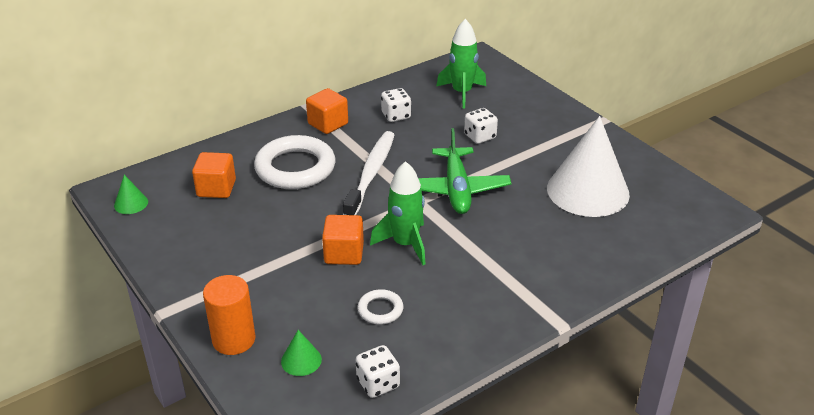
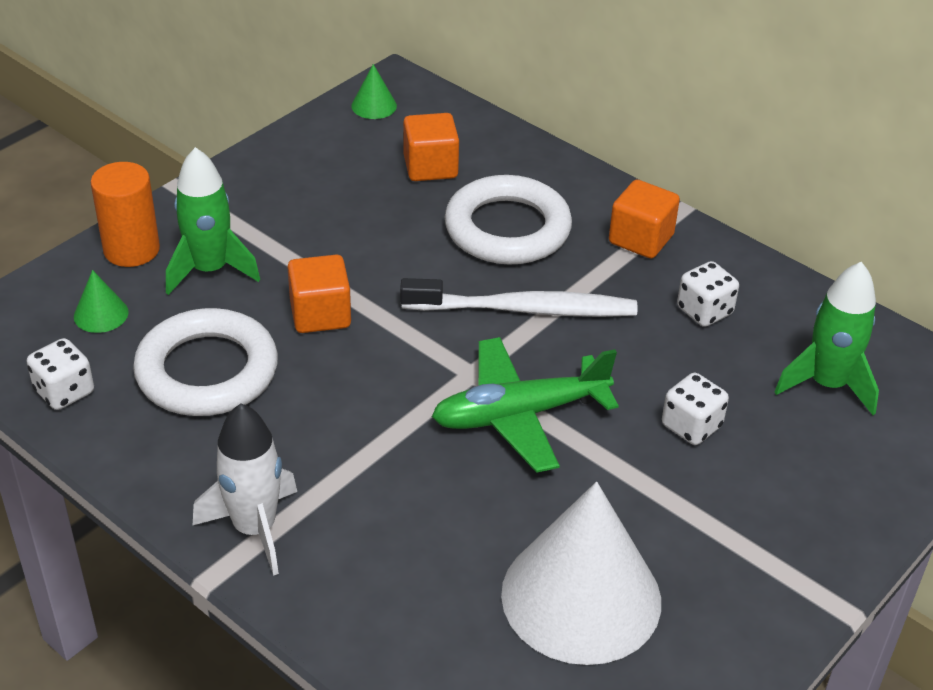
camera: 75 degrees right, 5 degrees up
(380, 310) = (207, 371): white ring -> white ring, size x2.12
(405, 244) = (358, 374): green rocket -> green rocket (210, 270)
(523, 300) = (254, 528): none -> white rocket

